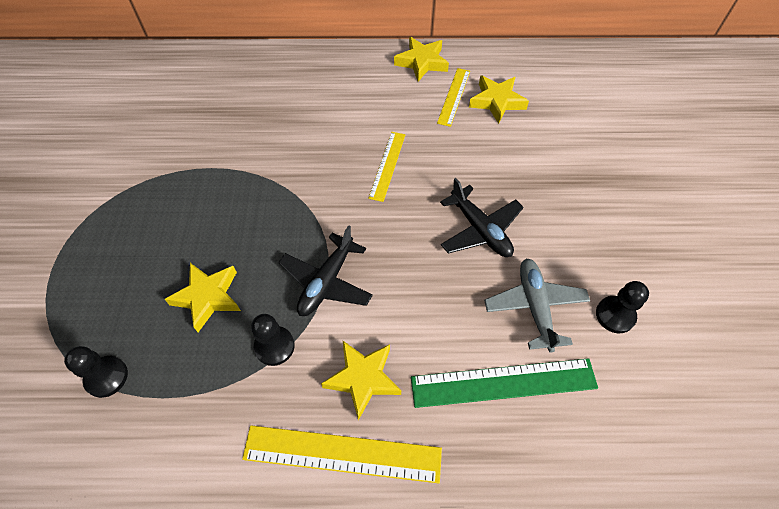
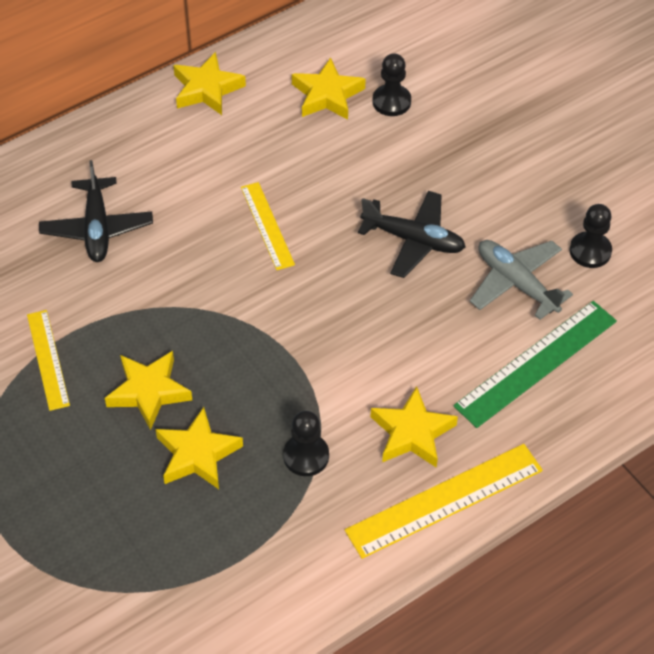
camera: 35 degrees left, 5 degrees down
(106, 377) = (166, 579): black pawn -> black pawn (391, 102)
(218, 234) = (148, 392): none -> yellow star
(327, 282) = (305, 372): black plane -> black plane (97, 228)
(454, 96) = (276, 112): yellow ruler -> yellow ruler (48, 359)

